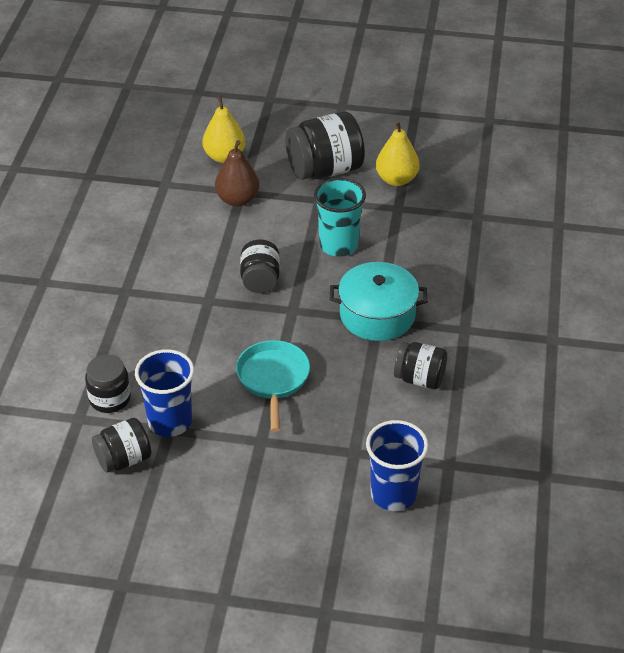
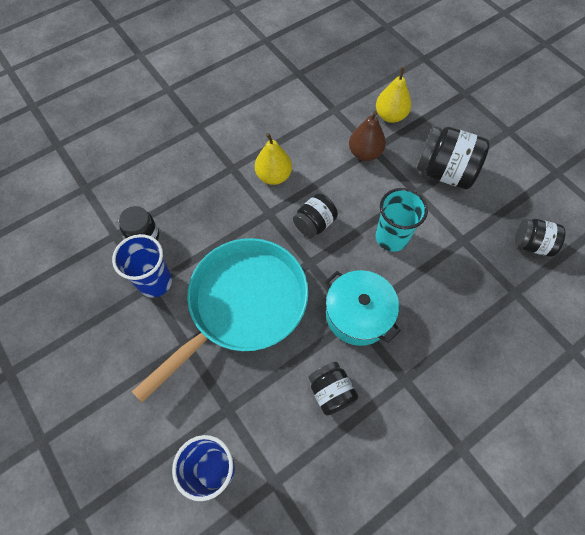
camera: 45 degrees right, 20 degrees up
(124, 459) = (105, 285): black jar -> black jar (531, 244)
(273, 379) = (242, 305): turquoise pan -> turquoise pan, size x1.93
(396, 179) = (486, 216): yellow pear -> yellow pear (273, 176)

